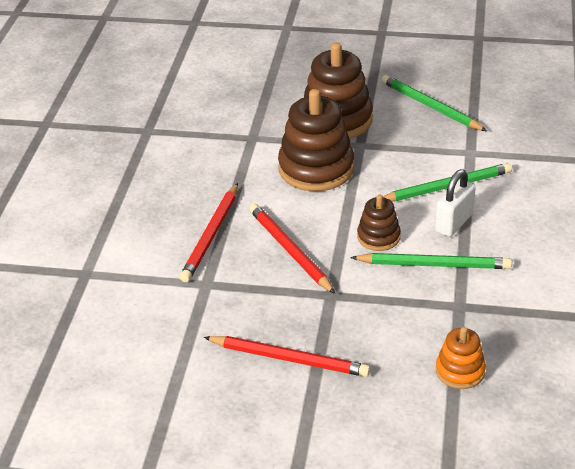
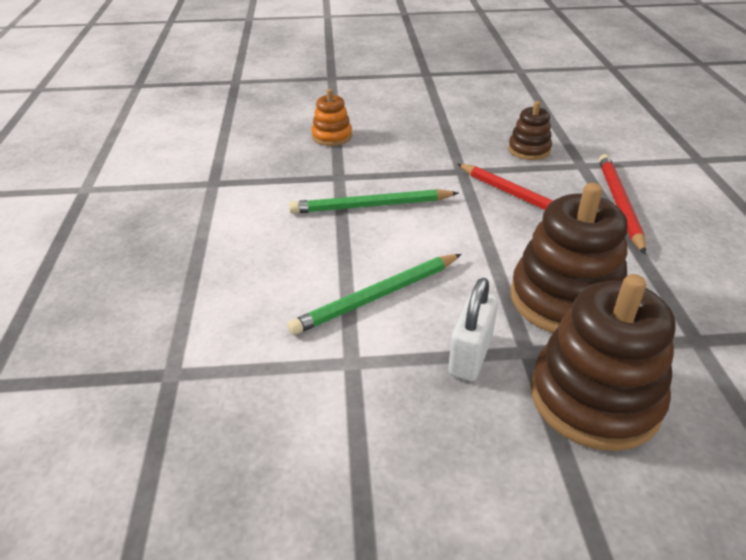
camera: 165 degrees right, 0 degrees up
(289, 359) = (470, 128): red pencil -> none
(378, 237) = (439, 224): brown stacking toy -> brown stacking toy (529, 150)
(431, 106) = (443, 462): green pencil -> none
(454, 223) = (358, 250): white padlock -> white padlock (470, 355)

